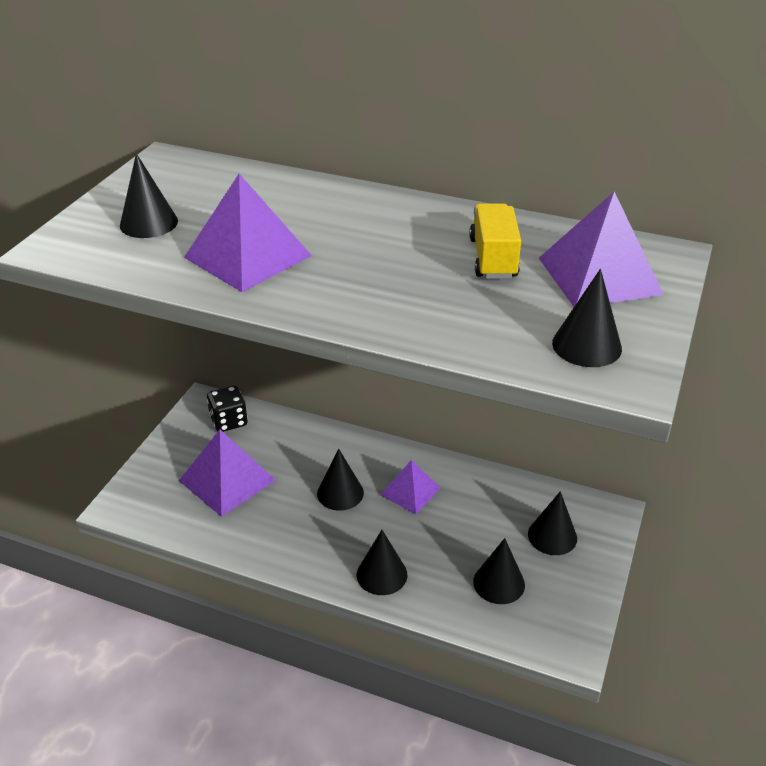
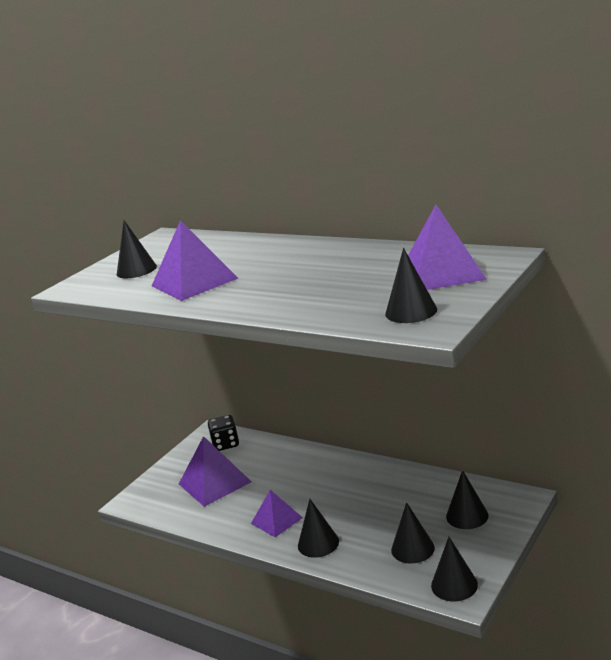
camera: 15 degrees right, 15 degrees down
(340, 493) = (299, 489): black cone -> black cone (454, 585)
(410, 491) = (356, 487): purple pyramid -> purple pyramid (276, 520)
(493, 258) = (368, 269): yellow truck -> none

